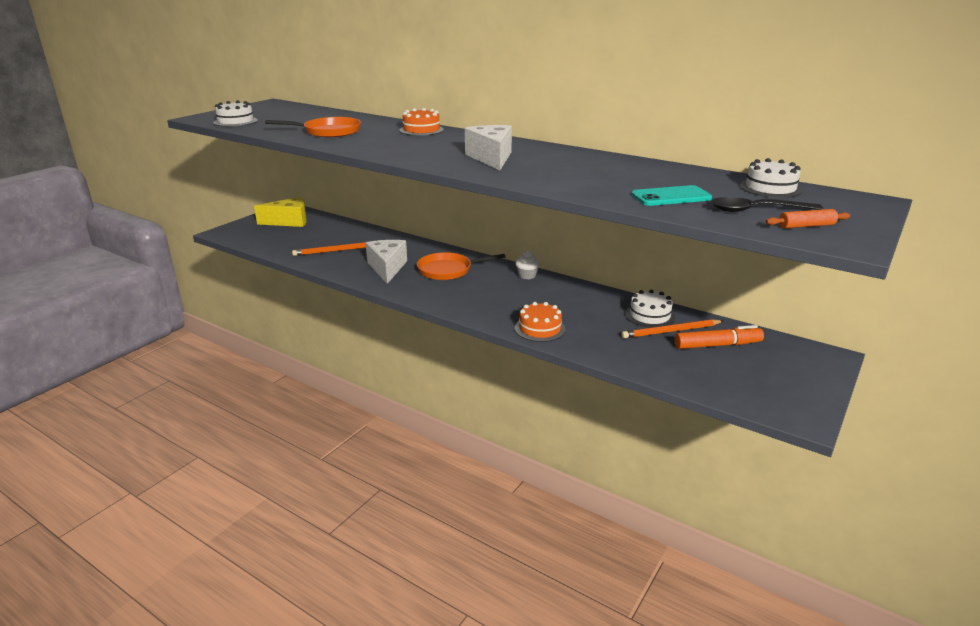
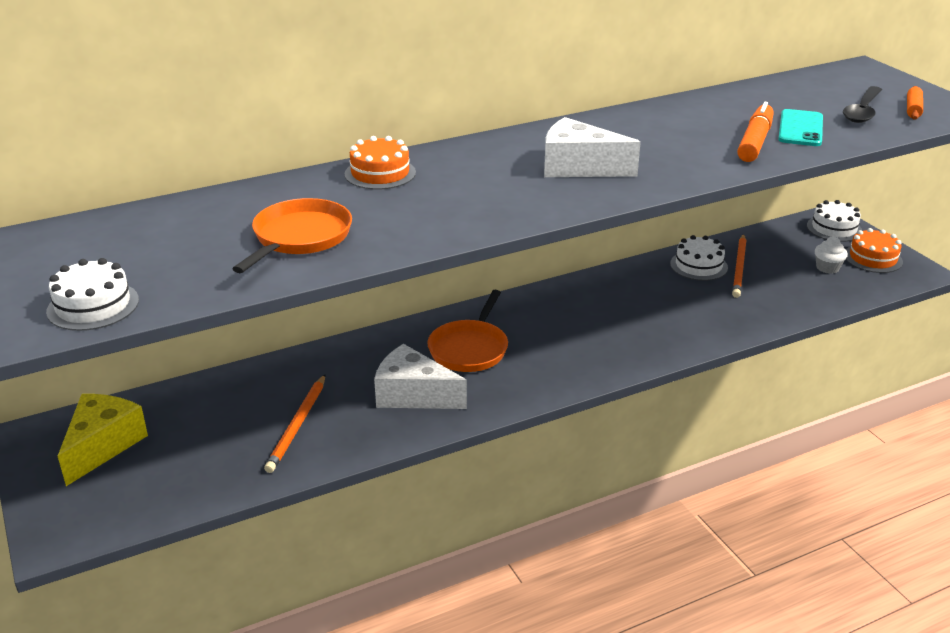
camera: 60 degrees left, 5 degrees up
(527, 275) = (539, 300): white cupcake -> white cupcake (827, 268)
(540, 328) = (681, 337): orange cake -> orange cake (873, 258)
(717, 345) = (781, 257): orange marker -> orange marker (755, 142)
(770, 188) = (803, 86): white cake -> white cake (834, 228)

